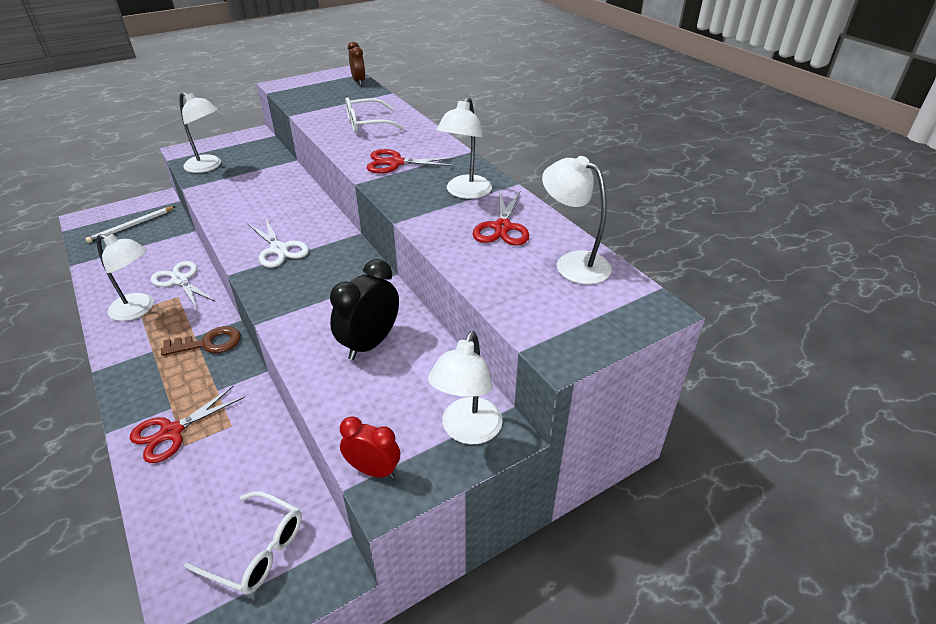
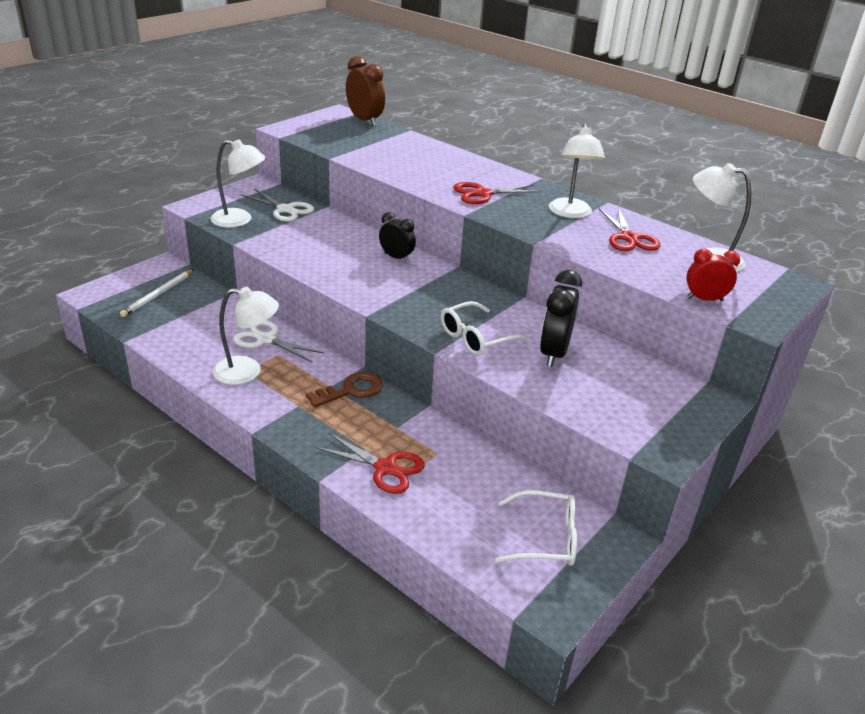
camera: 20 degrees left, 5 degrees down
(171, 432) = (385, 468): red scissors -> red scissors turned 90 degrees counterclockwise
(279, 249) = (394, 288): white scissors -> white scissors (285, 209)
(309, 217) = (396, 257): none -> black clock
(358, 81) = (365, 121): brown clock -> brown clock, size x1.55
(367, 124) = (418, 161): white glasses -> white glasses (476, 338)
(373, 470) = (641, 441): red clock -> red clock (704, 299)
(467, 431) = (689, 402): white lamp -> none

